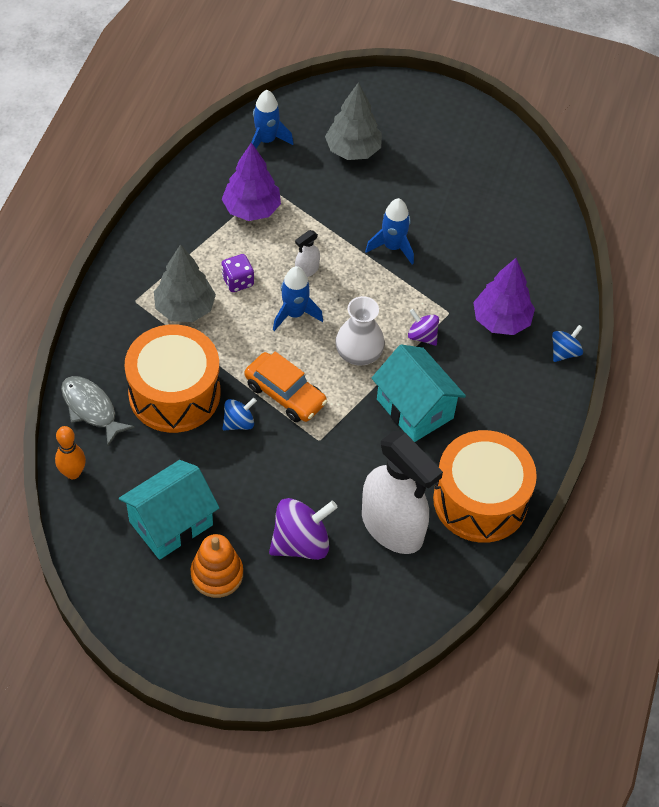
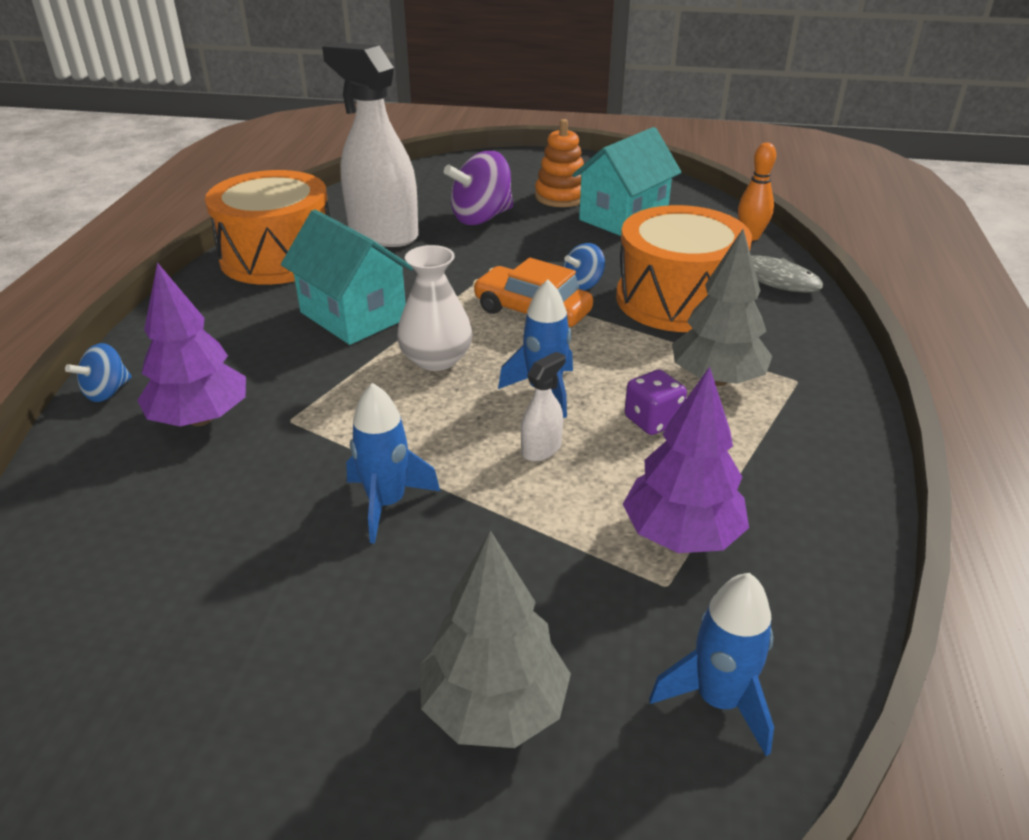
camera: 175 degrees right, 20 degrees down
(422, 336) = (337, 387): purple spinning top -> none

